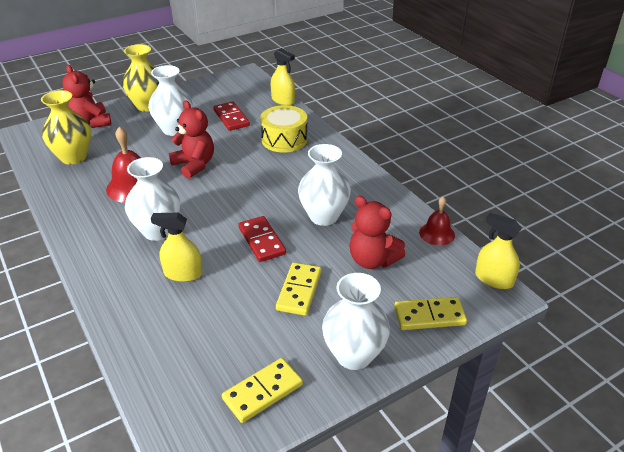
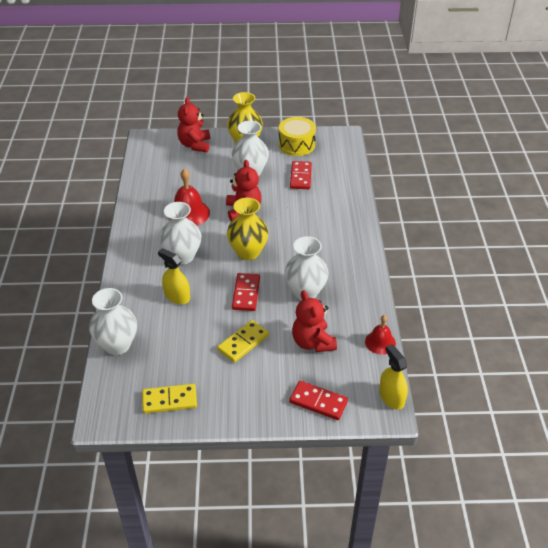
camera: 30 degrees right, 5 degrees up
(73, 157) = (165, 172): yellow vase -> yellow vase (248, 252)
(283, 100) = (355, 173): yellow spray bottle -> none
(284, 139) = (327, 212): yellow drum -> yellow drum (296, 145)
(354, 355) = (244, 404): white vase -> white vase (117, 345)
(429, 316) = (318, 402): yellow domino -> red domino

